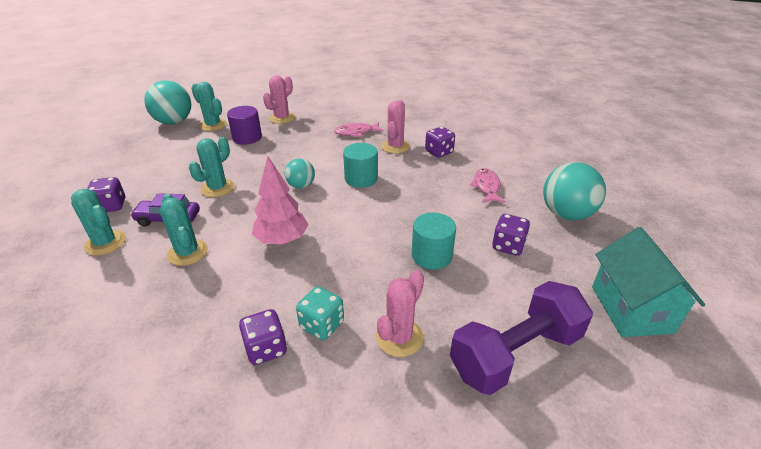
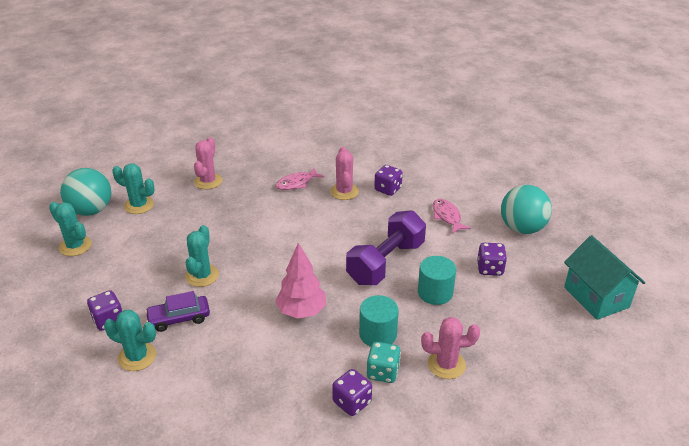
camera: 20 degrees left, 0 degrees up
(187, 252) = (224, 345): turquoise cactus -> turquoise cactus (75, 246)
(247, 138) = (188, 213): purple cylinder -> none
(301, 186) = (282, 254): turquoise ball -> none
(361, 179) = (333, 234): turquoise cylinder -> turquoise cylinder (378, 334)
(399, 337) = (446, 364): pink cactus -> pink cactus turned 75 degrees clockwise
(515, 353) = (532, 352): purple dumbbell -> purple dumbbell (386, 263)

